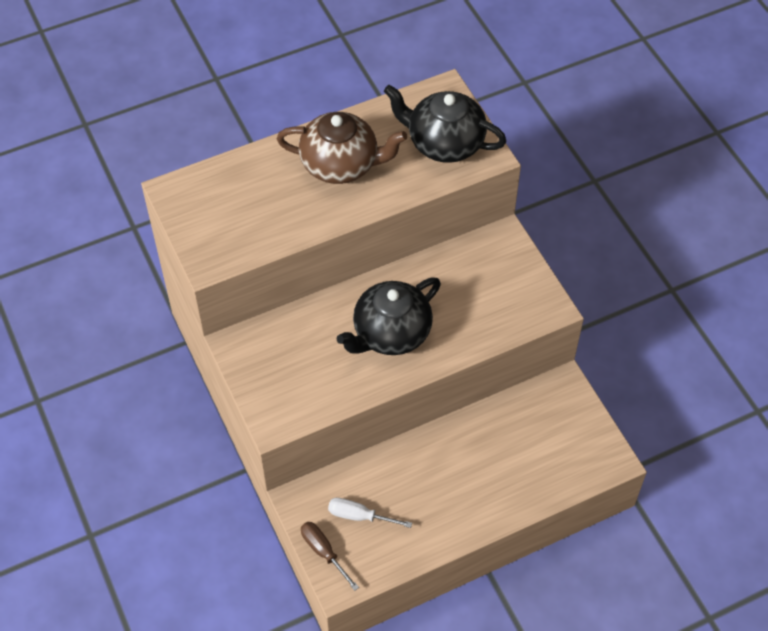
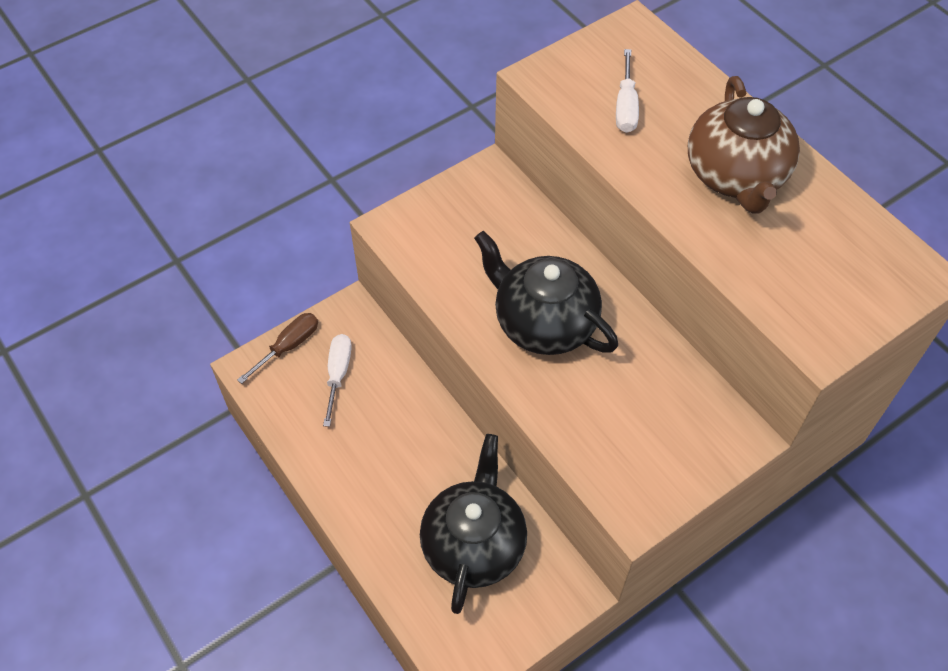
camera: 80 degrees right, 0 degrees up
(256, 214) = (625, 106): none -> white screwdriver
(444, 143) = (822, 286): black teapot -> black teapot (474, 544)

